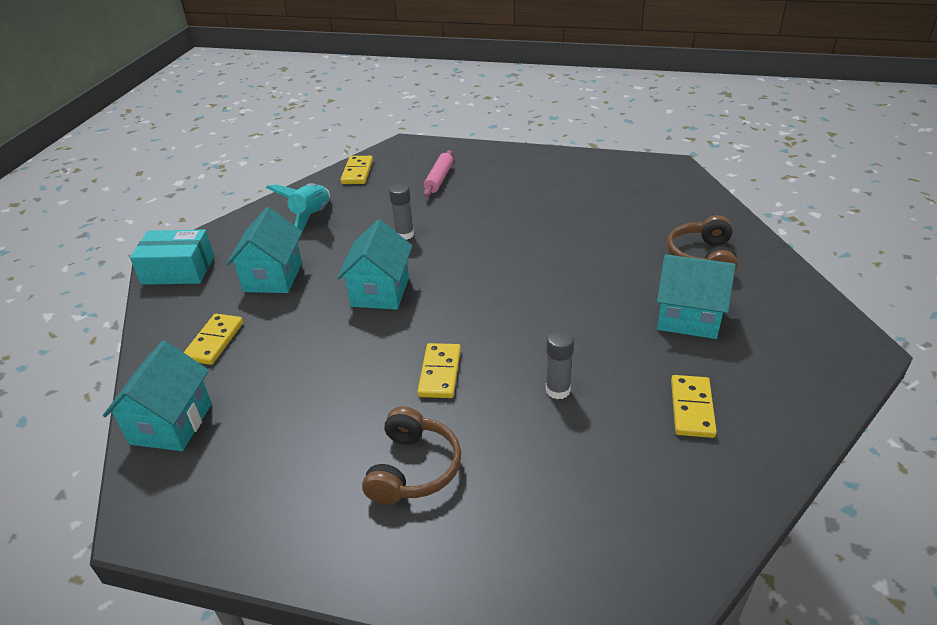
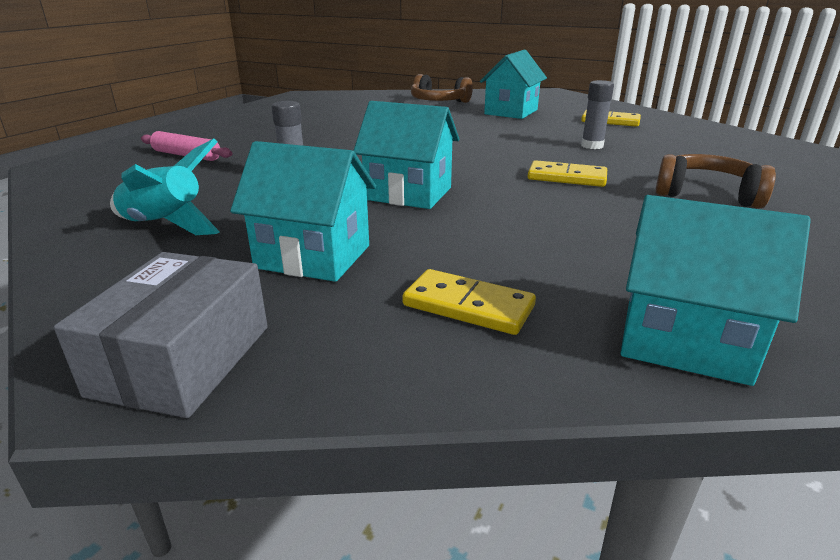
camera: 80 degrees left, 10 degrees down
(178, 270) = (183, 360): turquoise box -> grey box
(357, 172) = (79, 193): yellow domino -> none

